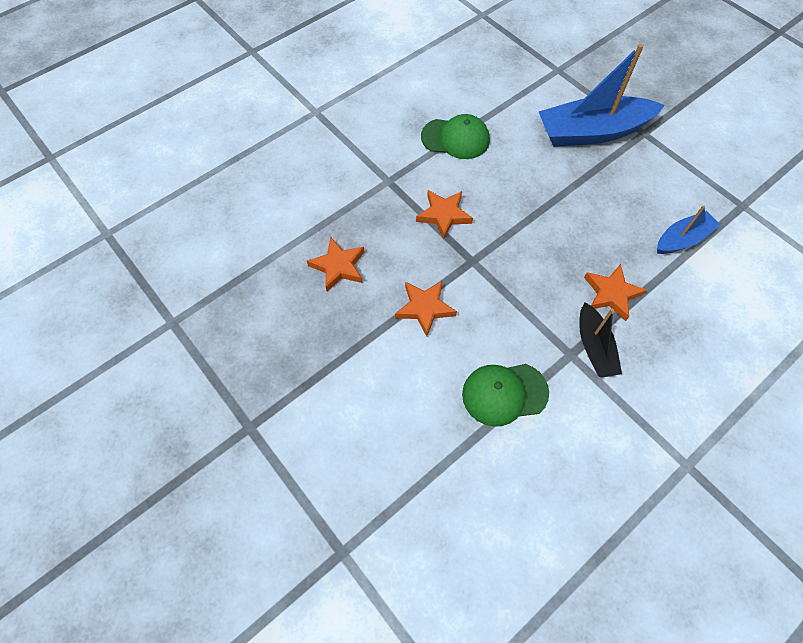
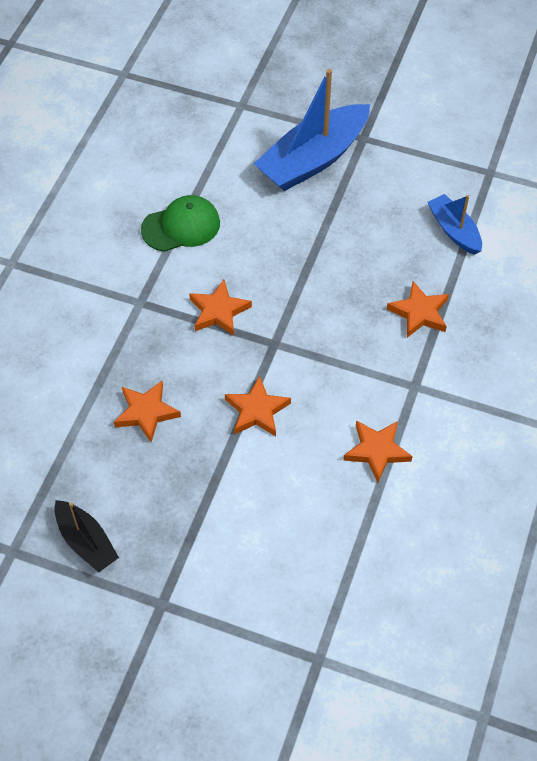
camera: 30 degrees left, 5 degrees down
(504, 393) = (377, 451): green cap -> orange star
(594, 347) = (431, 369): black boat -> black boat (86, 542)
(682, 239) = (454, 230): blue boat -> blue boat turned 60 degrees counterclockwise

